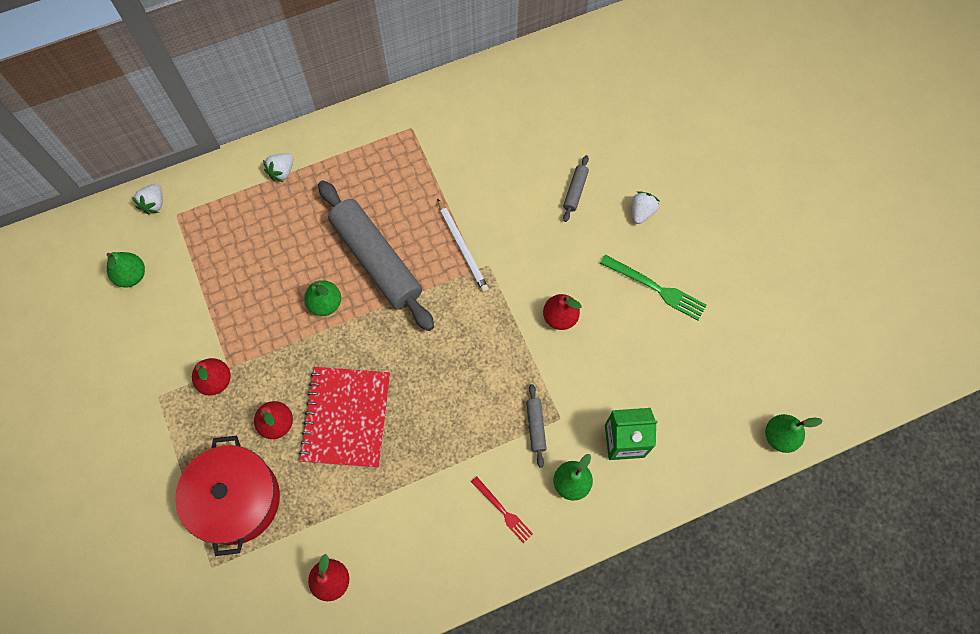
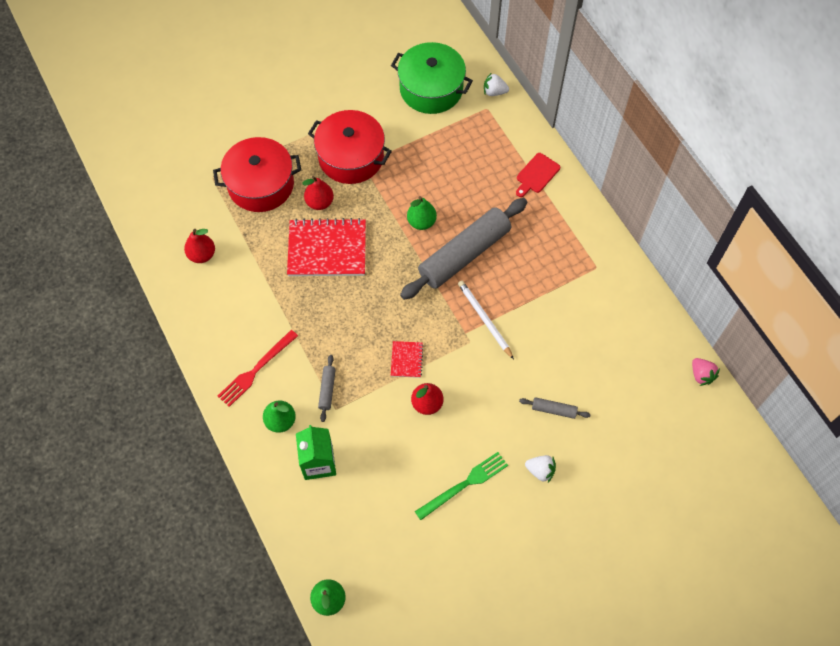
camera: 85 degrees right, 5 degrees down
(132, 276) = (431, 89): green pear -> green pot
(216, 381) = (351, 157): red pear -> red pot
(282, 172) = (536, 175): white strawberry -> red cutting board
(462, 247) = (484, 319): white pencil -> white pencil turned 90 degrees clockwise
(502, 510) = (256, 369): red fork -> red fork, size x1.54
(505, 335) = (406, 360): none -> red notebook
(535, 426) = (327, 390): grey rolling pin -> grey rolling pin turned 75 degrees counterclockwise
(546, 52) = (701, 375): none -> pink strawberry
(655, 288) = (464, 485): green fork -> green fork turned 150 degrees counterclockwise

